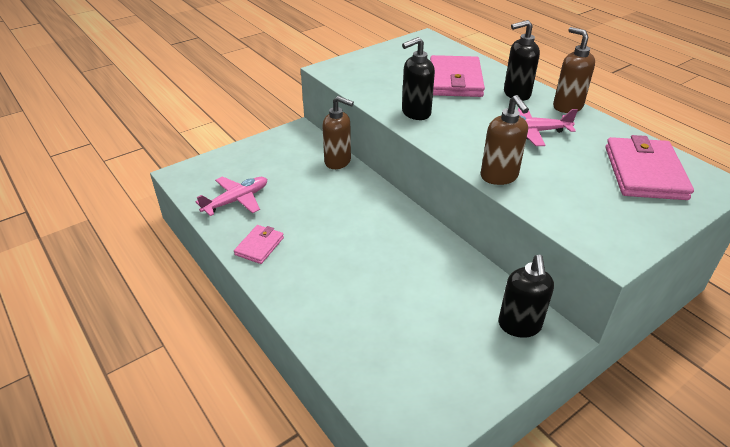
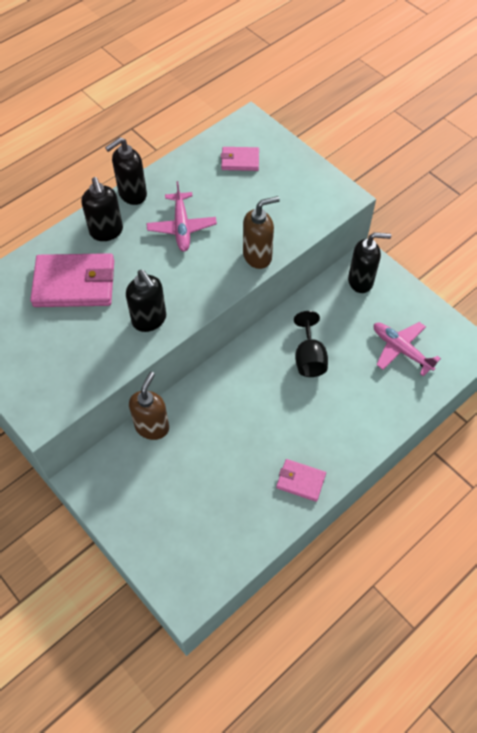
camera: 95 degrees left, 20 degrees up
(236, 200) = (231, 521): pink plane -> pink plane (401, 350)
(402, 265) = (309, 358): none -> black goblet
(567, 106) = (132, 194): brown soap dispenser -> black soap dispenser
(644, 172) = (240, 160): pink wallet -> pink wallet, size x0.53

